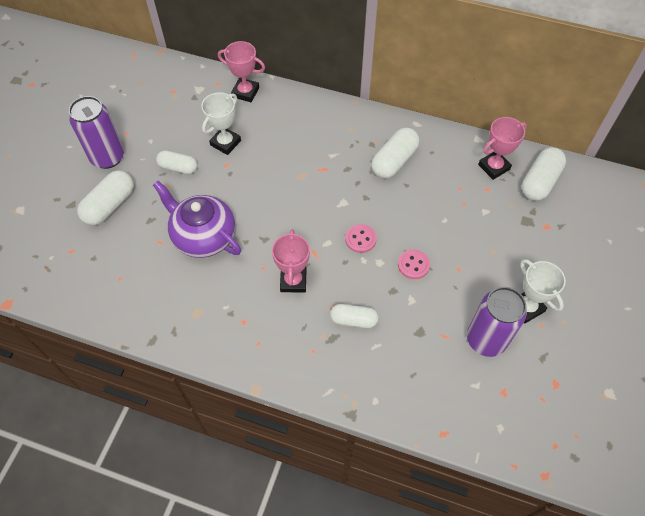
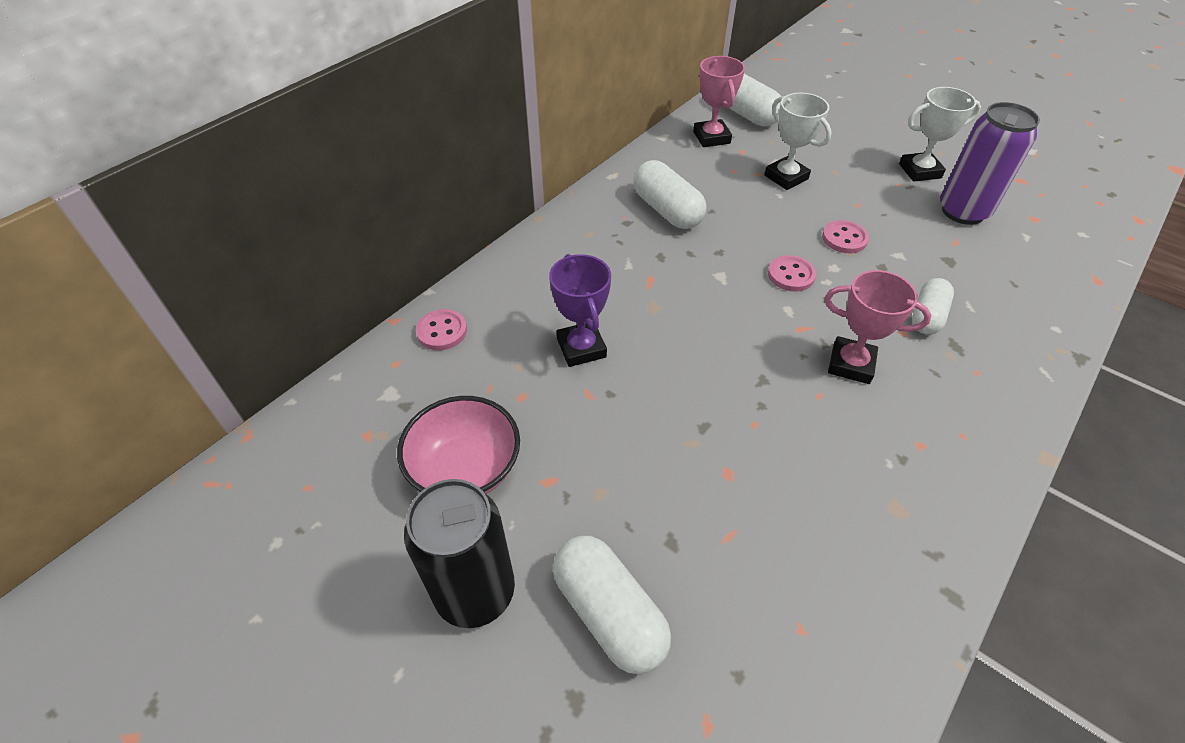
camera: 70 degrees left, 10 degrees down
(107, 157) = (475, 592): purple can -> black can
(165, 132) = (465, 469): none -> pink bowl
(178, 167) = (563, 467): white capsule -> none
(203, 236) = (736, 462): purple teapot -> none
(225, 143) = (540, 384): white trophy -> white trophy (786, 177)
(245, 92) = (442, 331): pink trophy -> pink button
(256, 152) = (581, 348): none -> purple trophy

